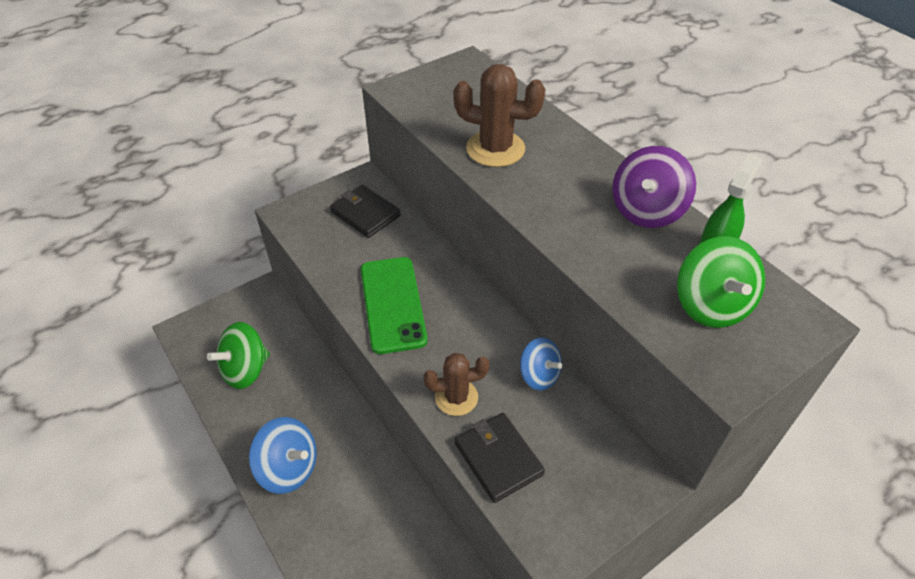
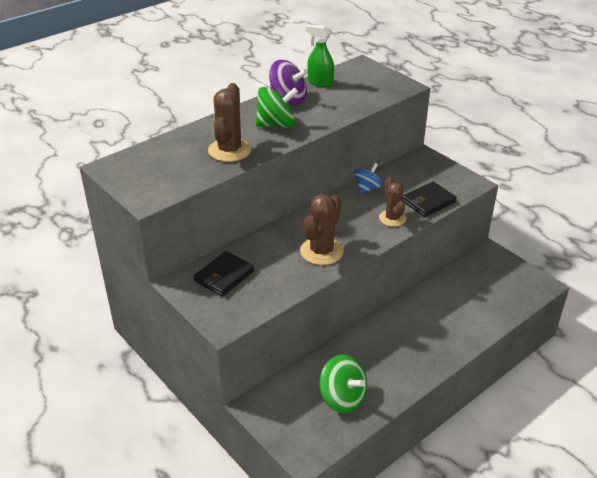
camera: 95 degrees left, 10 degrees down
(289, 468) = (422, 353): blue spinning top -> none
(392, 304) = (321, 251): green phone -> brown cactus
(710, 305) = (358, 86): green spinning top -> green spinning top (276, 125)

